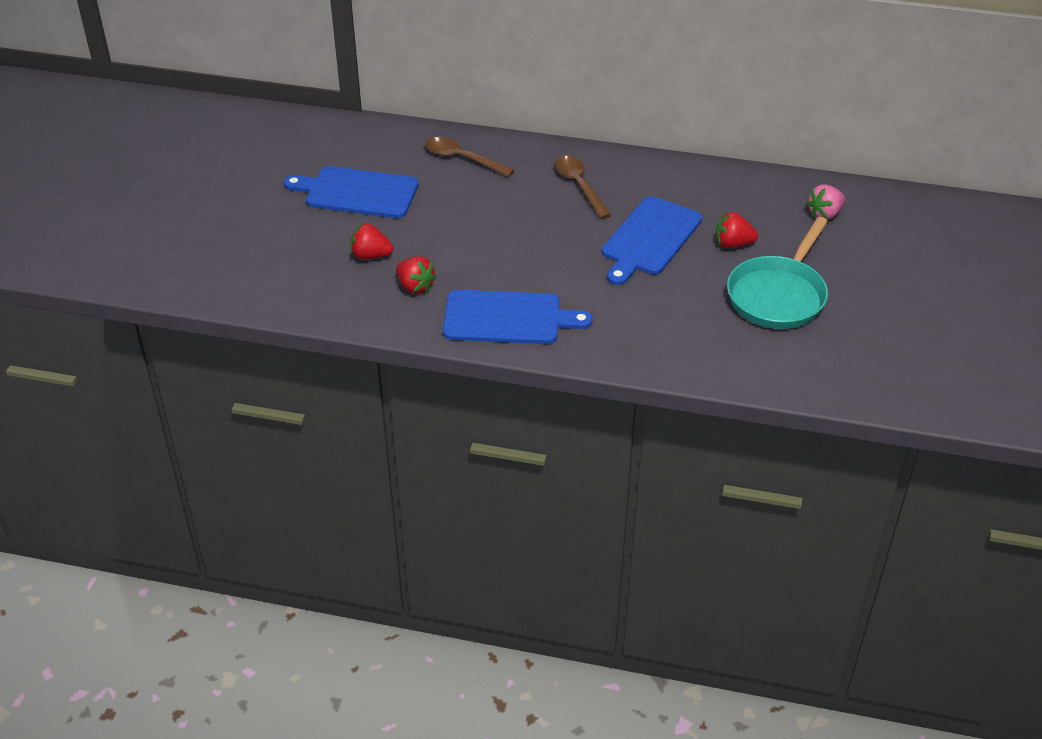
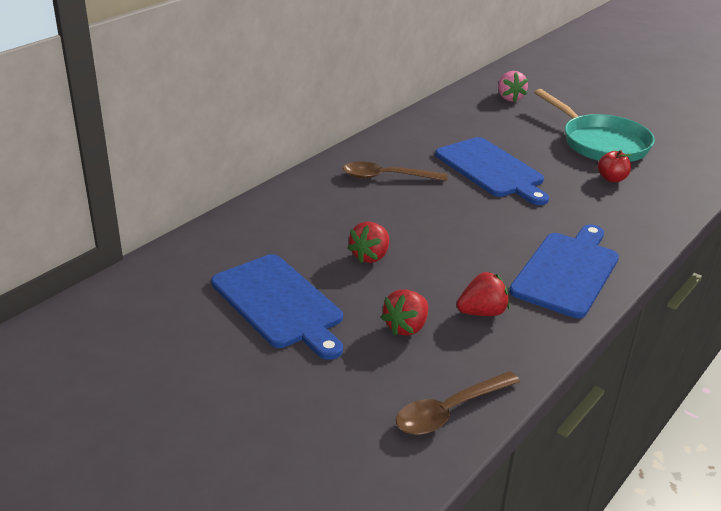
camera: 65 degrees left, 10 degrees down
(357, 192) = (279, 303): blue cutting board -> blue cutting board turned 75 degrees counterclockwise
(462, 158) = (283, 222): brown spoon -> brown spoon (449, 411)
(703, 316) = (612, 178): none -> red apple
(733, 244) = (523, 140): red strawberry -> red strawberry (370, 256)

